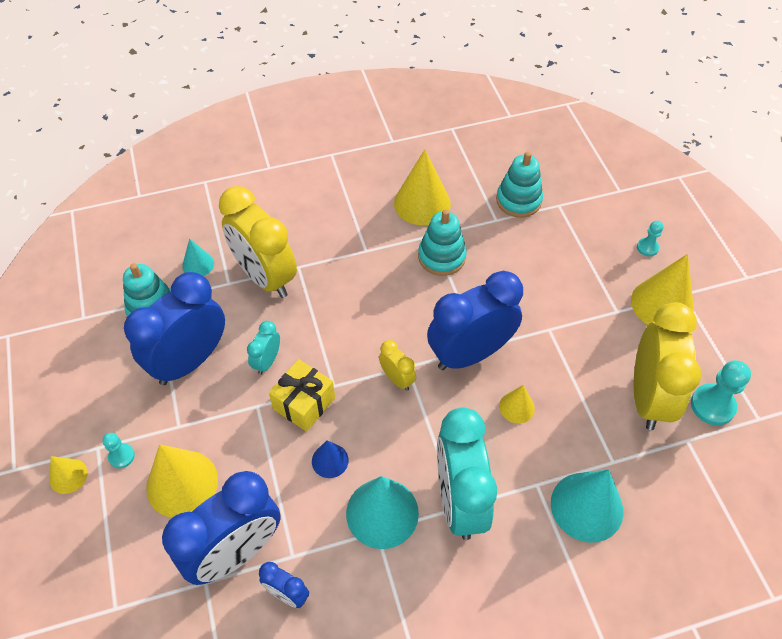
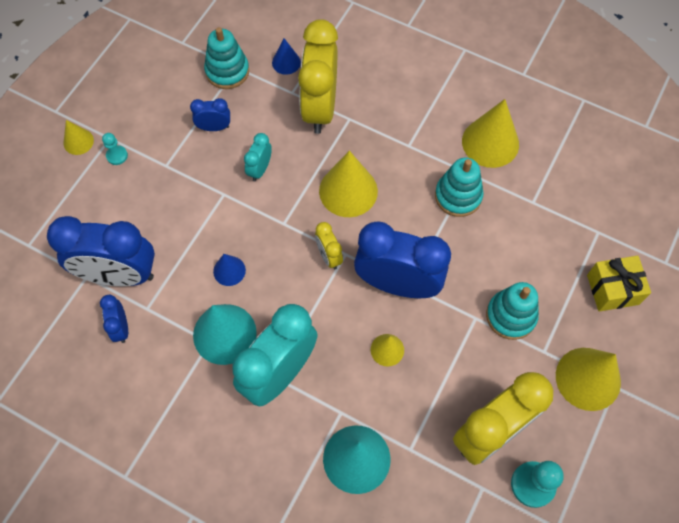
camera: 45 degrees right, 10 degrees up
(182, 483) = (132, 204): yellow cone -> yellow cone (348, 191)
(190, 361) = (214, 127): blue clock -> blue clock, size x0.46
(198, 264) = (286, 62): turquoise cone -> blue cone
(267, 361) = (260, 169): turquoise clock -> turquoise clock turned 45 degrees counterclockwise
(304, 403) = (253, 218): yellow gift -> yellow gift (612, 289)
(397, 379) = (329, 256): yellow clock -> yellow clock turned 150 degrees clockwise
(518, 200) = (569, 201): turquoise stacking toy -> turquoise stacking toy (511, 316)
(647, 247) = (631, 326): turquoise pawn -> none

